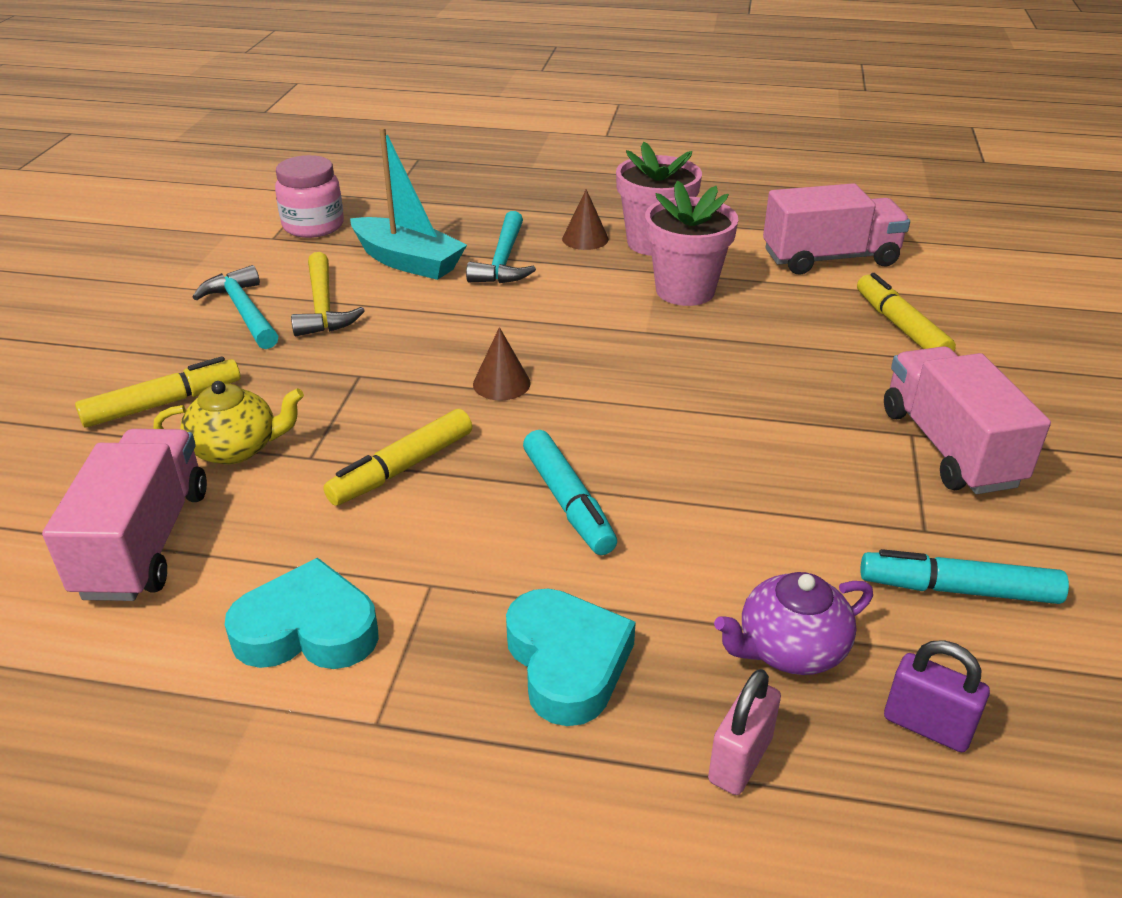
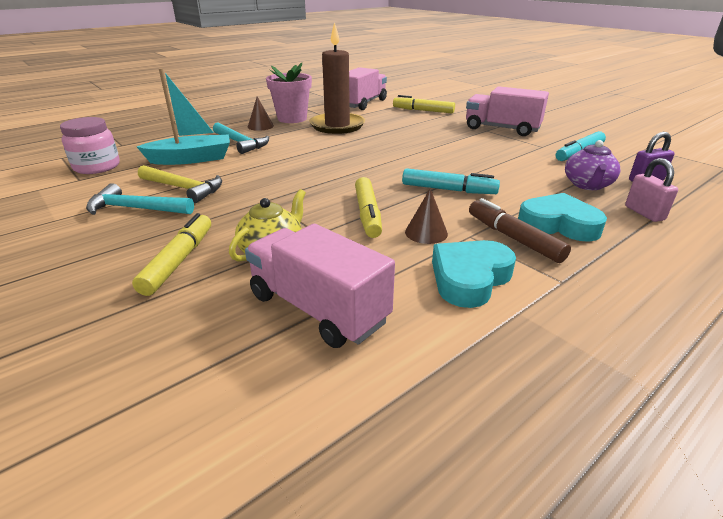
camera: 50 degrees left, 5 degrees down
(466, 629) = (513, 238): none -> brown marker
(501, 383) = (338, 174): brown cone -> brown cone (426, 232)
(685, 290) = (337, 126): pink flower pot -> brown candle

